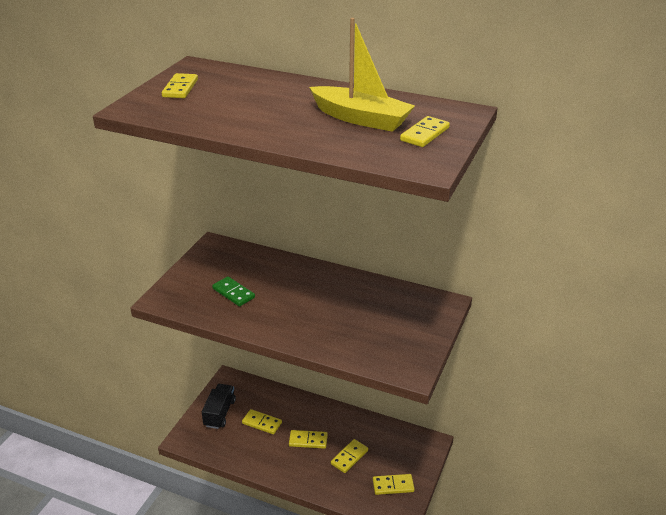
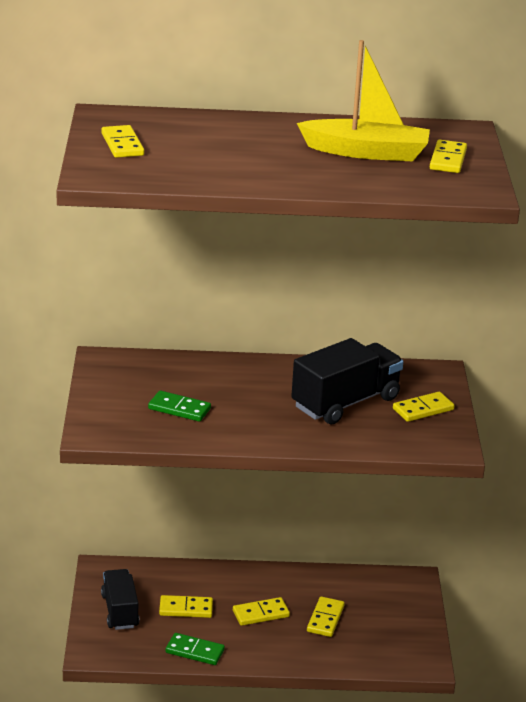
camera: 25 degrees left, 5 degrees down
(247, 458) = (194, 651): none -> green domino
(355, 314) = (345, 402): none -> black truck
(393, 485) = (398, 635): yellow domino -> yellow domino (423, 409)

